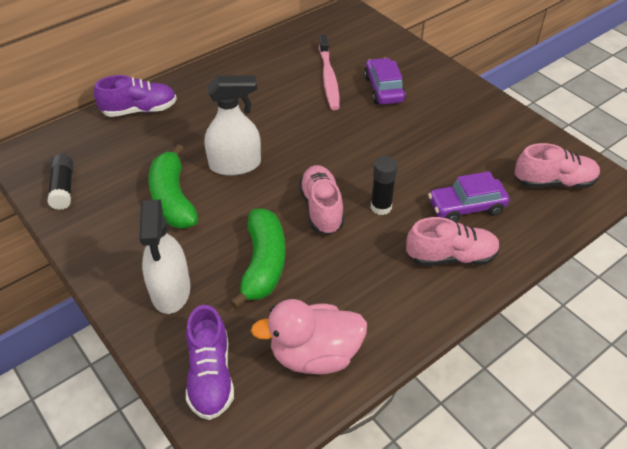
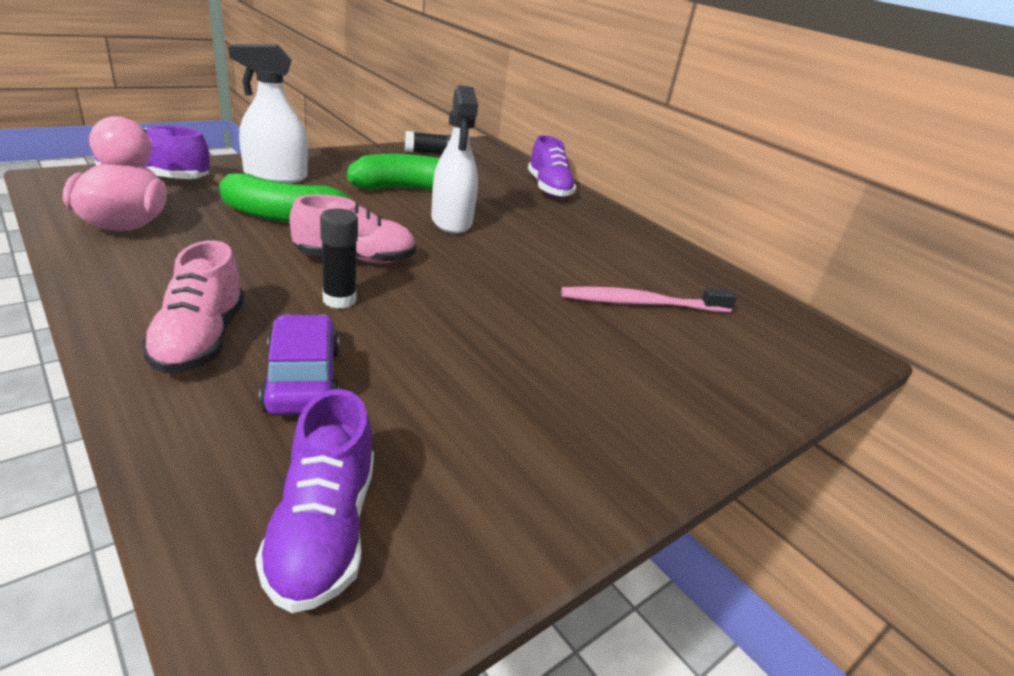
camera: 85 degrees right, 15 degrees down
(383, 89) = (627, 350): purple car -> none
(554, 182) = (323, 530): pink shoe -> purple shoe

